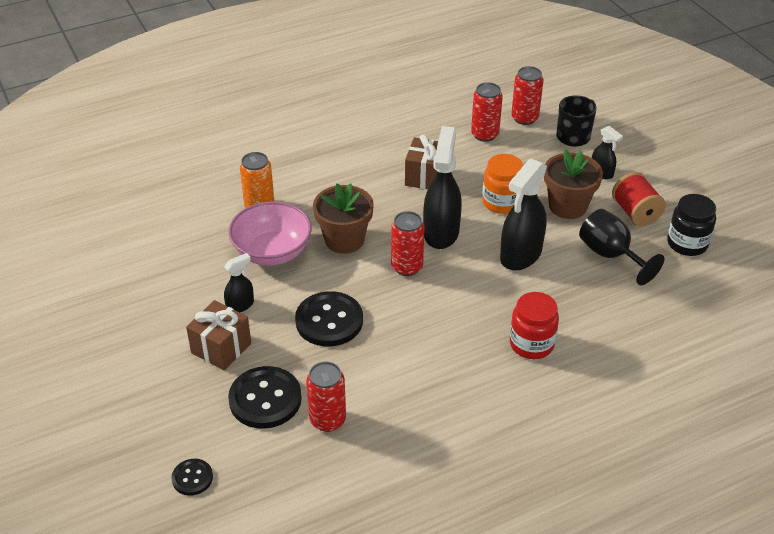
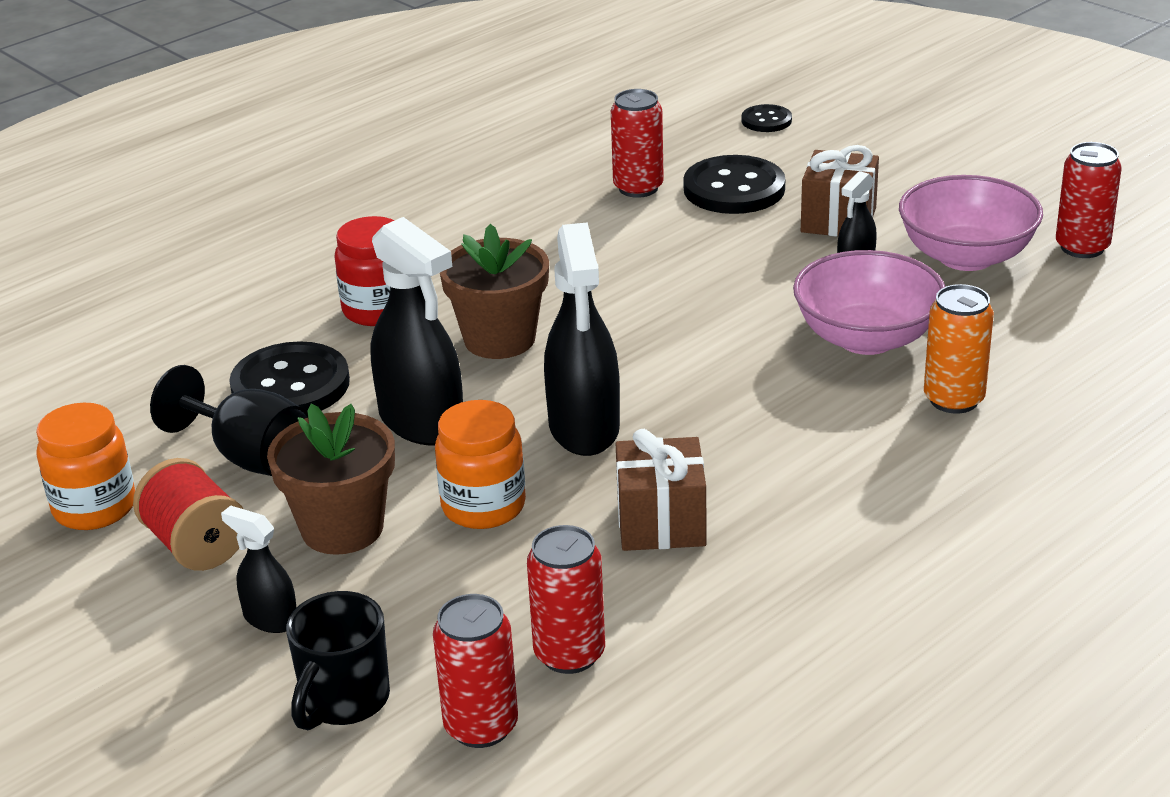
camera: 165 degrees right, 10 degrees down
(174, 296) = (966, 256): none -> pink bowl
(329, 321) = (704, 276): black button -> black button (290, 385)
(344, 240) = (755, 380): brown flower pot -> brown flower pot (499, 339)
(407, 267) = (620, 364): red can -> red can (1082, 247)
(520, 255) = (422, 422): black spray bottle -> black spray bottle turned 120 degrees clockwise
(687, 243) = (94, 508): black jar -> orange jar

